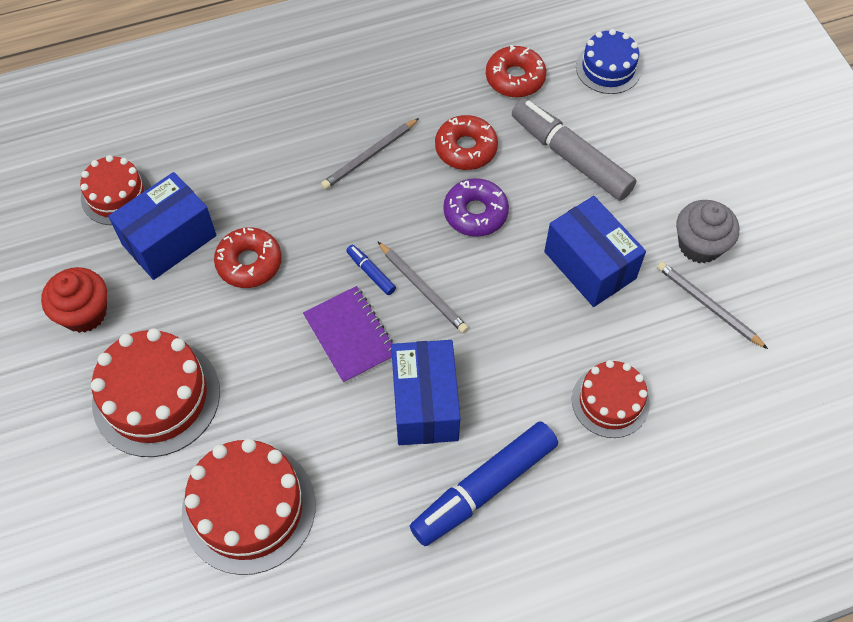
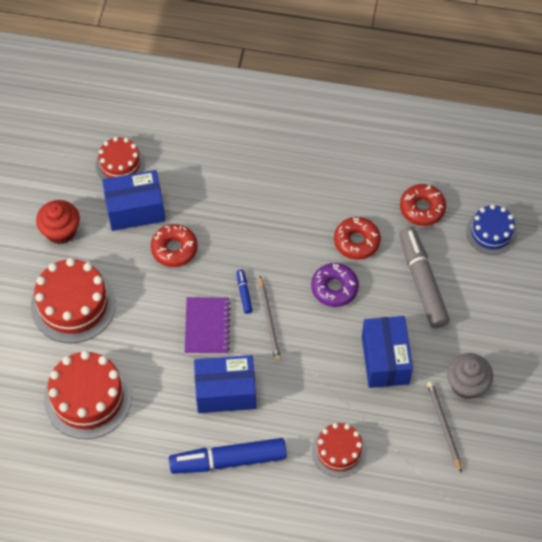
camera: 30 degrees right, 0 degrees up
(369, 156) = (291, 216): grey pencil -> none
(425, 404) = (225, 392): blue box -> blue box turned 60 degrees clockwise

